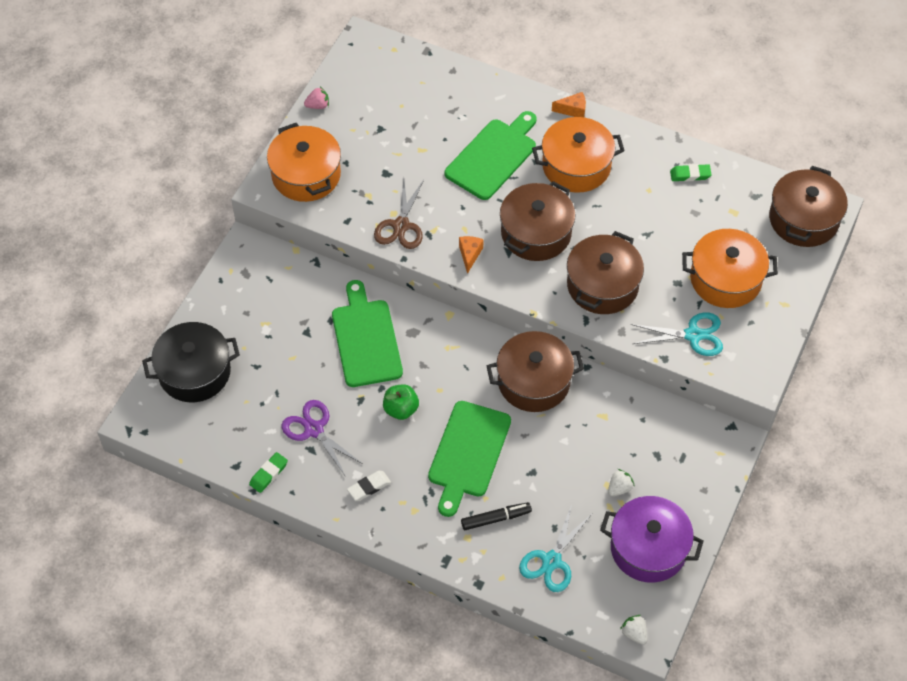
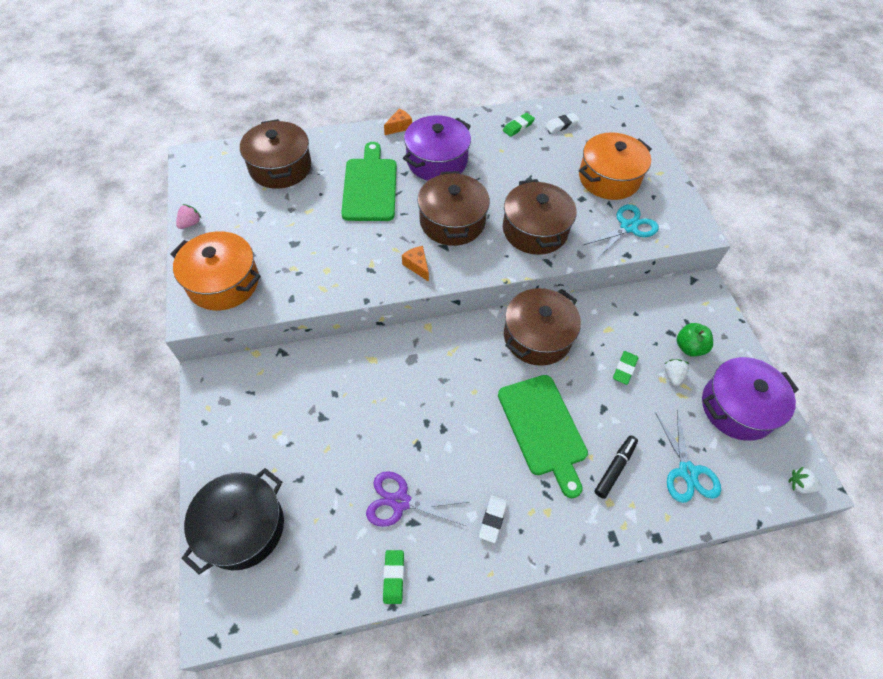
camera: 40 degrees left, 0 degrees up
(366, 339) = (378, 389): green cutting board -> none
(401, 225) = (341, 276): brown scissors -> none
(401, 409) = (458, 429): green apple -> green apple (689, 347)
(576, 166) = (437, 161): orange pot -> purple pot
(582, 455) = (624, 369): none -> green eraser
(736, 198) = (561, 125): none -> white eraser
(803, 219) = (614, 116): brown pot -> brown pot (280, 167)

